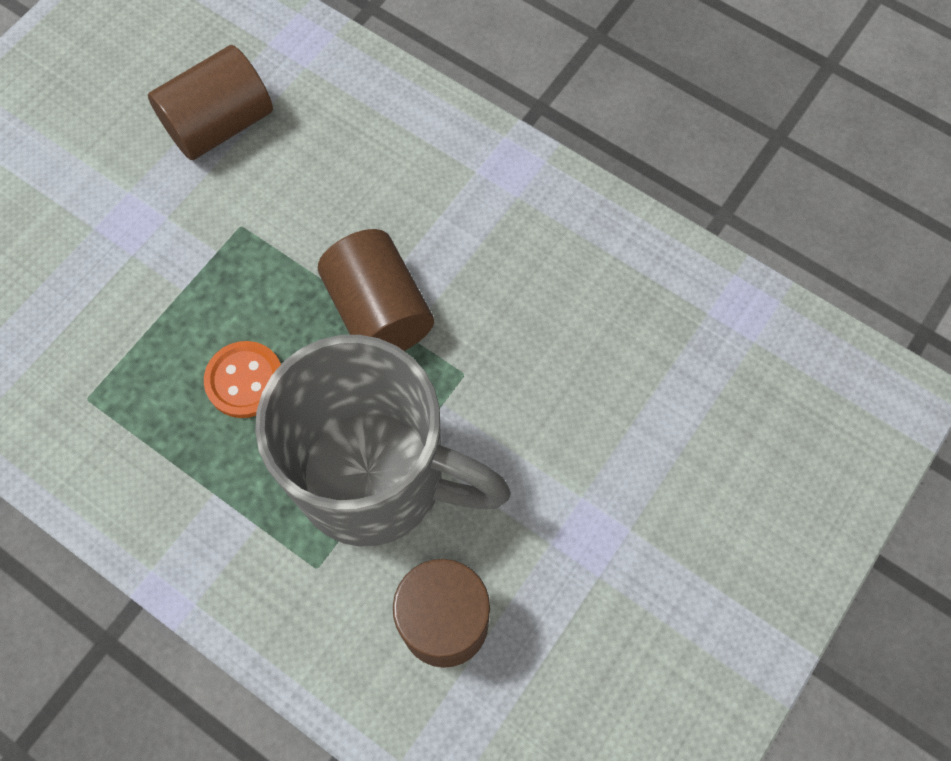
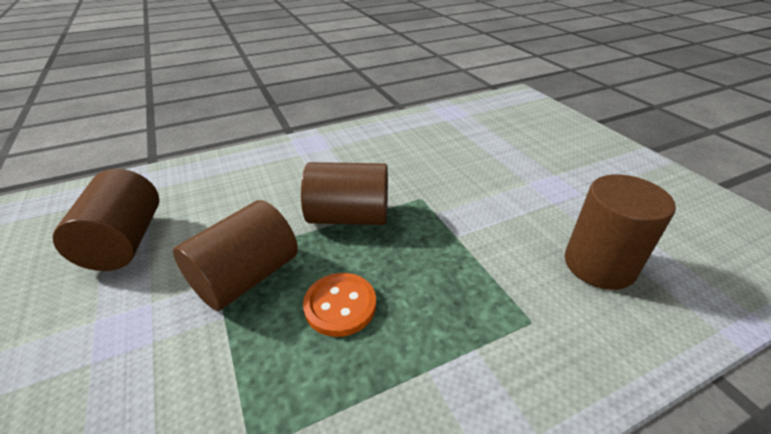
camera: 60 degrees left, 30 degrees down
(235, 273) = (246, 277): none -> brown cylinder
(377, 478) = (472, 260): grey mug -> none

